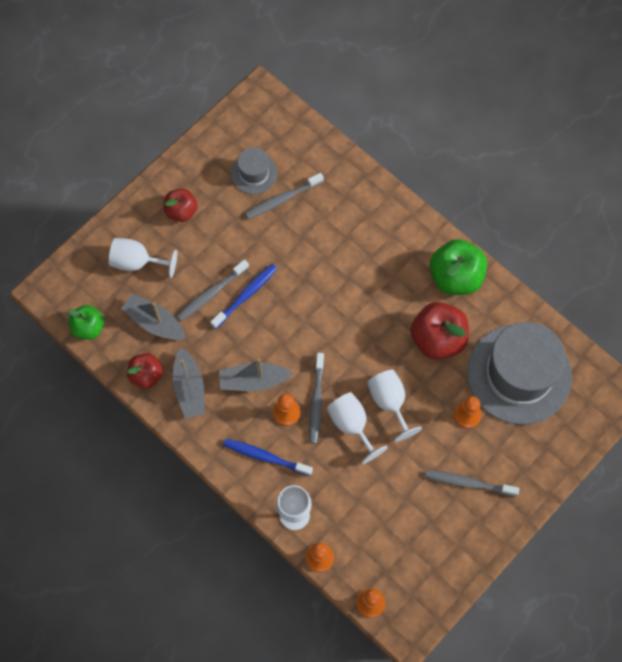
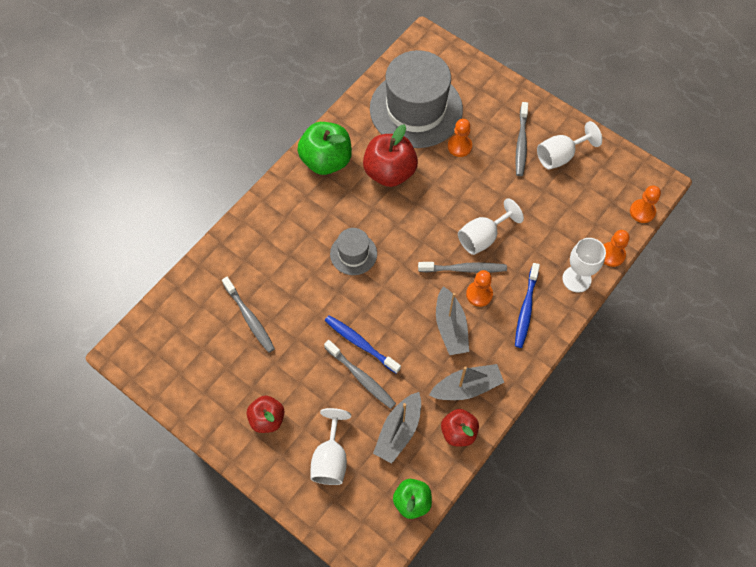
camera: 95 degrees left, 5 degrees down
(254, 173) = (219, 349): grey hat -> grey hat (353, 254)
(389, 402) = (456, 208): white goblet -> white goblet (560, 156)

